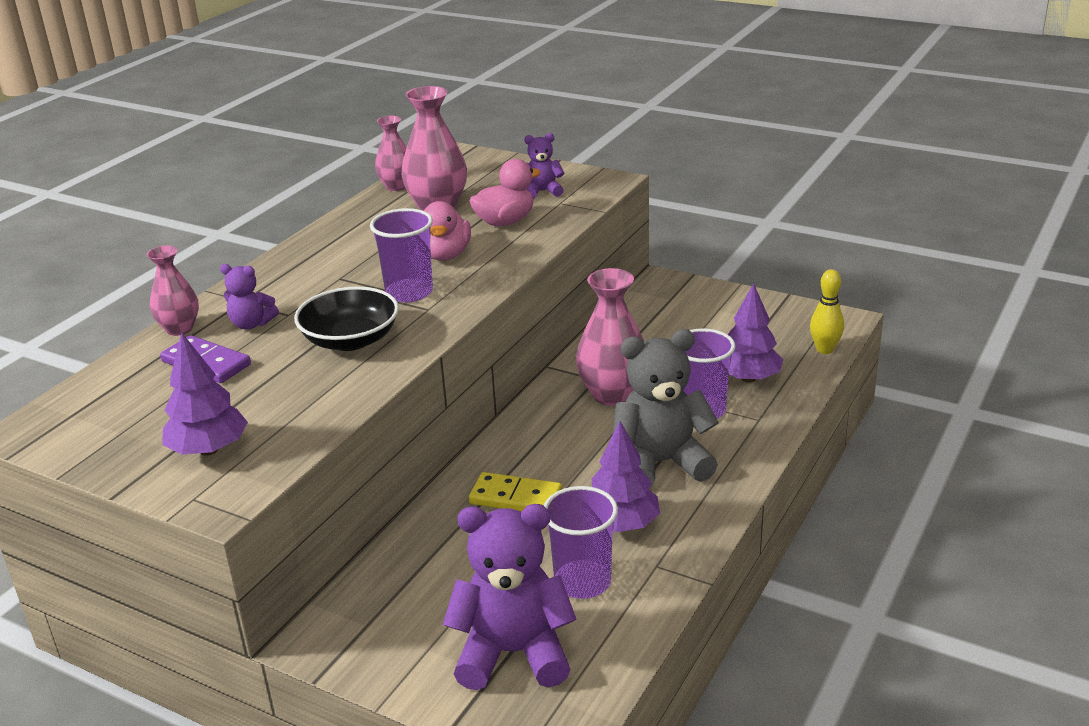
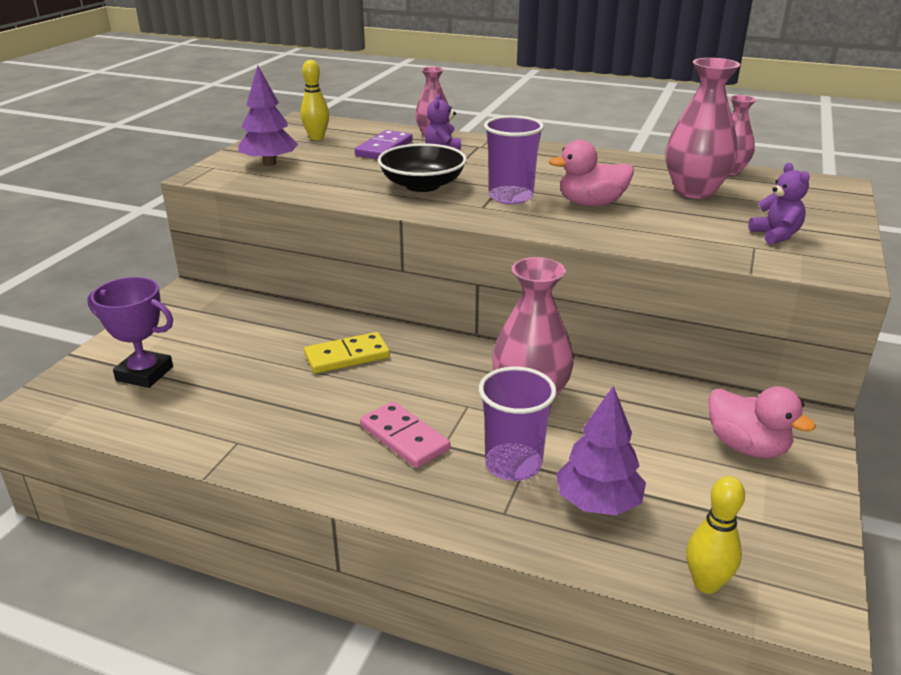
camera: 80 degrees right, 0 degrees up
(123, 415) = (316, 138): none -> yellow bowling pin
(505, 222) = (682, 223): pink duck -> pink duck (746, 446)
(513, 653) = (144, 373): purple teddy bear -> purple trophy
(516, 497) = (347, 356): yellow domino -> yellow domino turned 60 degrees clockwise
(582, 582) = (223, 401): purple cup -> none
(621, 524) = (302, 417): purple tree -> none
(661, 463) = (404, 437): grey teddy bear -> pink domino

